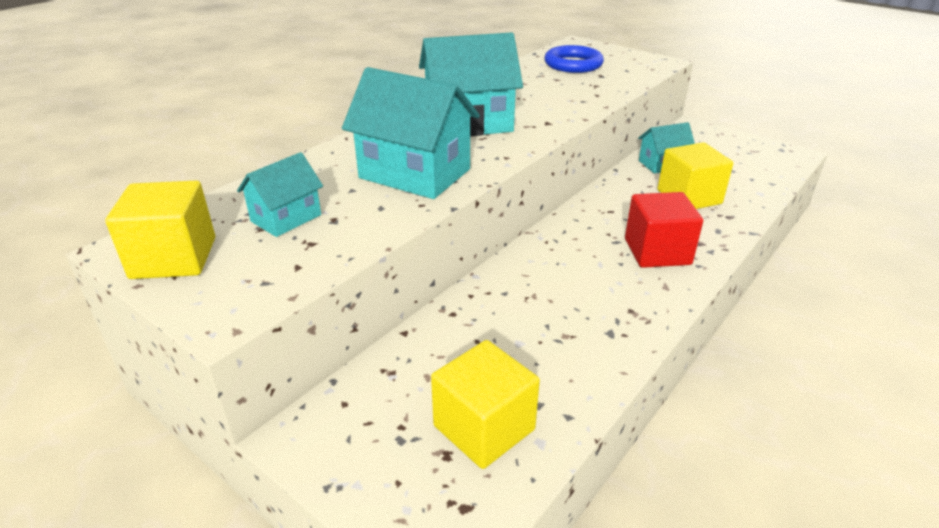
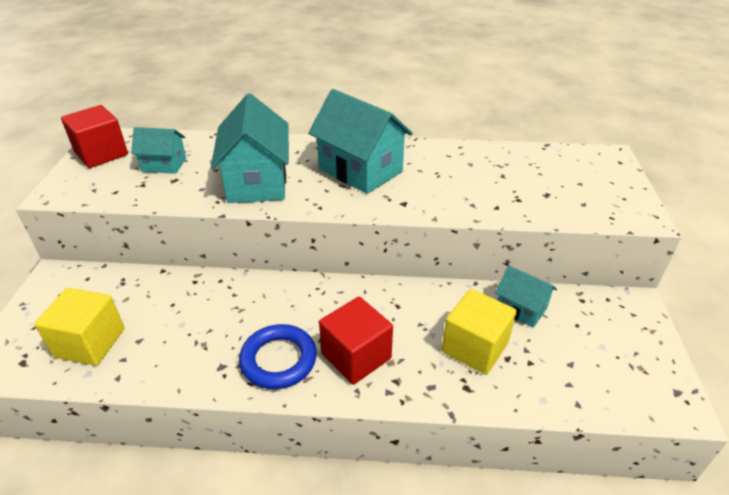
camera: 55 degrees right, 5 degrees up
(174, 258) = (101, 154): yellow cube -> red cube
(573, 64) = (550, 171): blue ring -> blue ring (278, 360)

